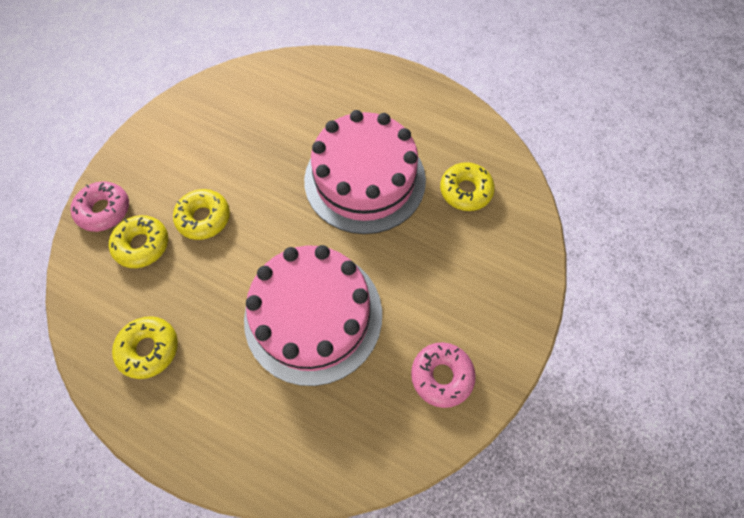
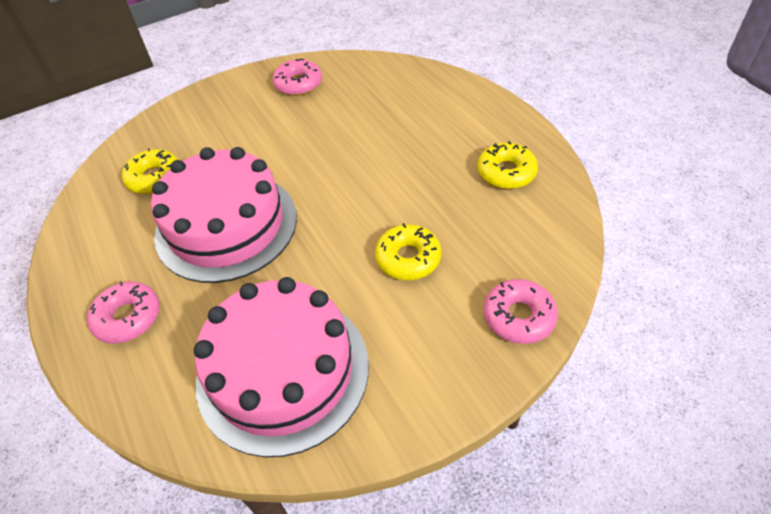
camera: 145 degrees left, 15 degrees down
(142, 245) = (485, 259): yellow donut -> none
(313, 315) = (358, 144): pink cake -> pink cake (283, 371)
(370, 95) = (128, 317): none -> pink donut

